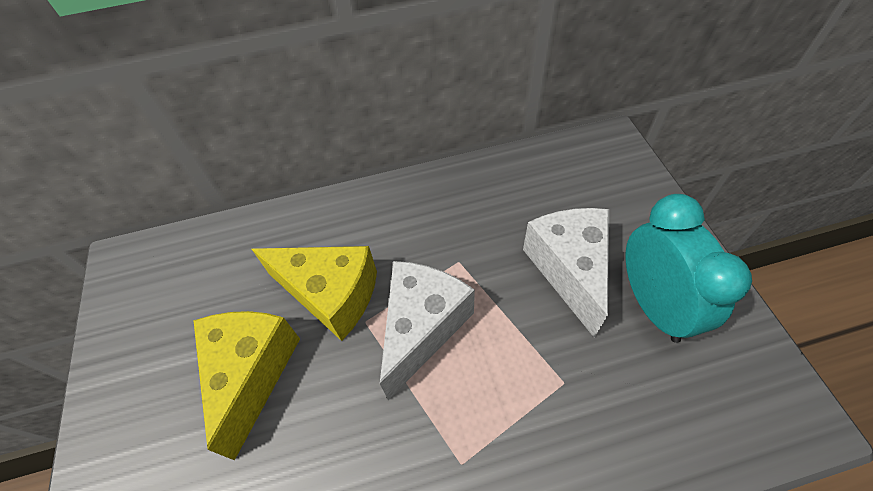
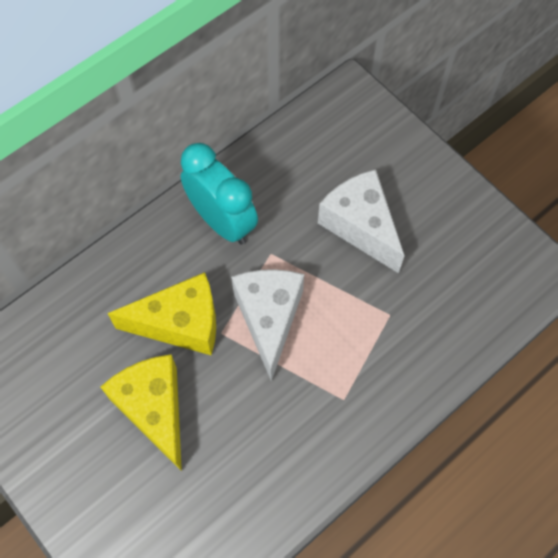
camera: 30 degrees left, 10 degrees up
(653, 305) = (431, 230): turquoise clock -> turquoise clock (222, 221)

